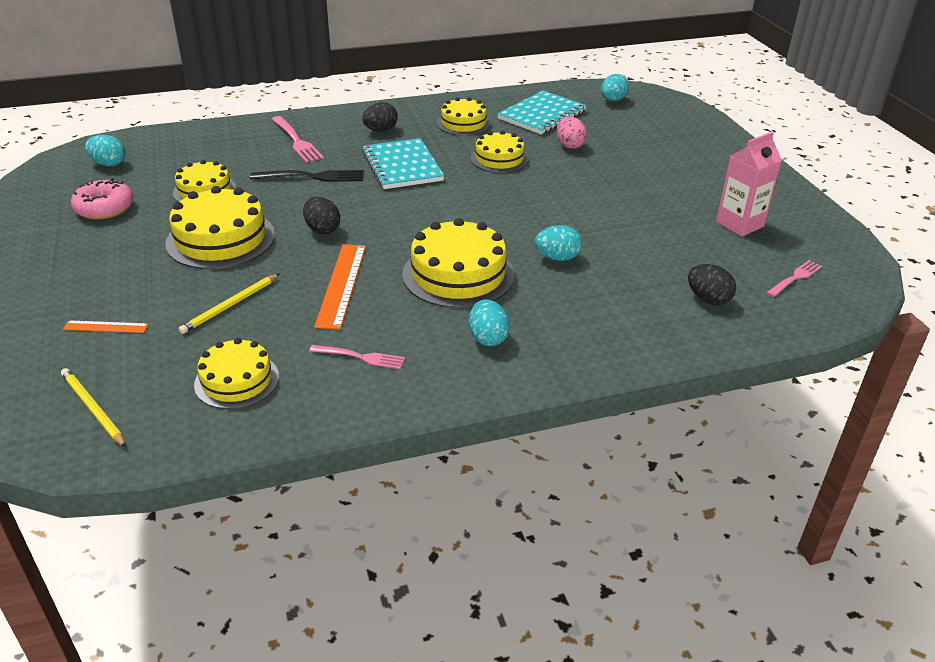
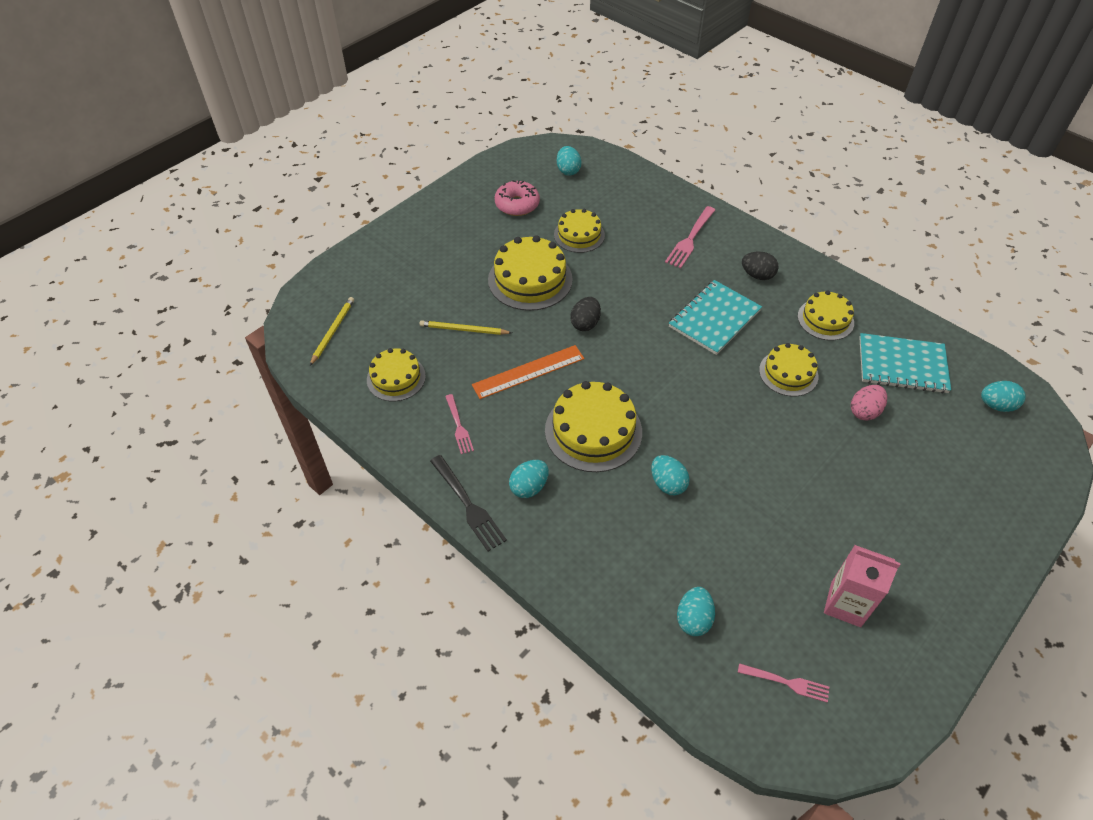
camera: 60 degrees right, 15 degrees up
(106, 327) = (403, 288): orange ruler -> none
(312, 177) = (649, 277): black fork -> black fork (468, 505)
(708, 299) = (693, 619): black egg -> turquoise egg

